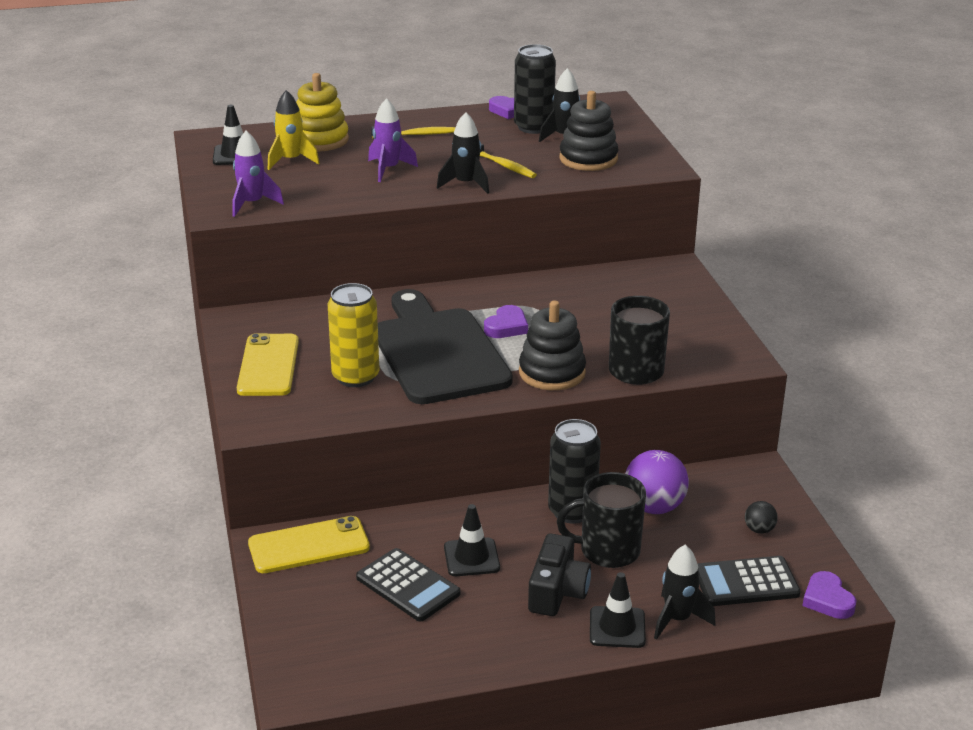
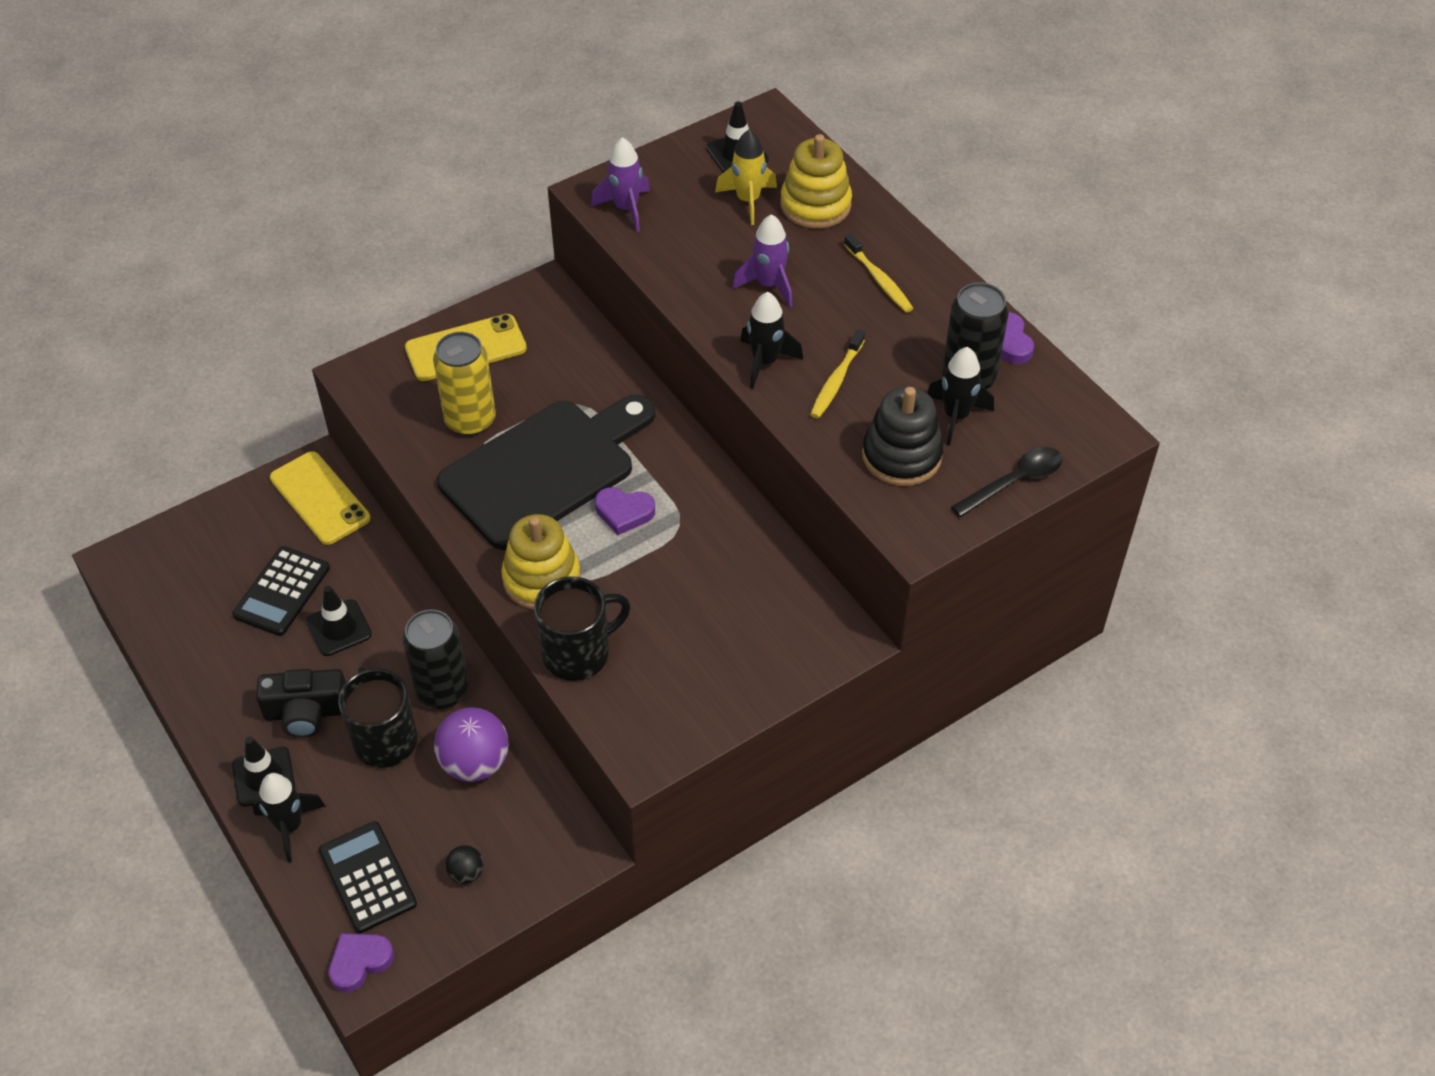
camera: 70 degrees right, 20 degrees up
(552, 372) = (541, 579): black stacking toy -> yellow stacking toy
(633, 132) = (1015, 481): none -> black spoon

